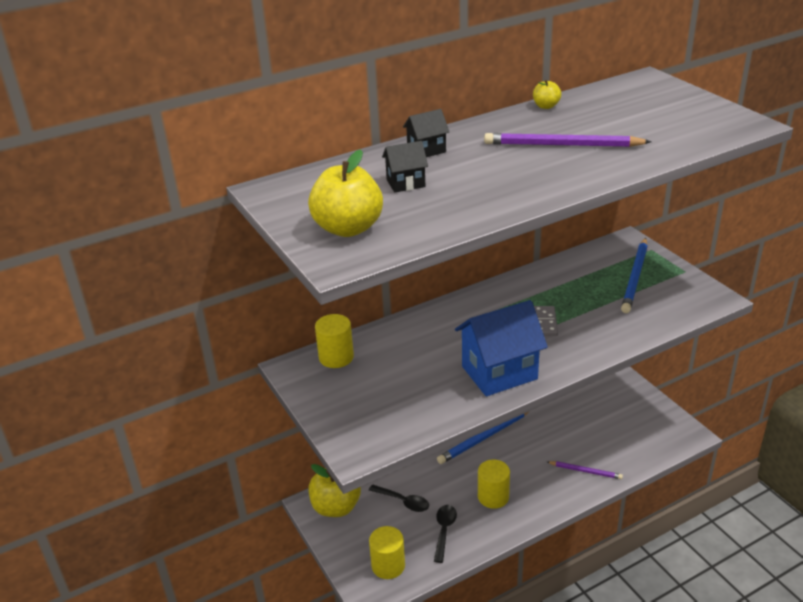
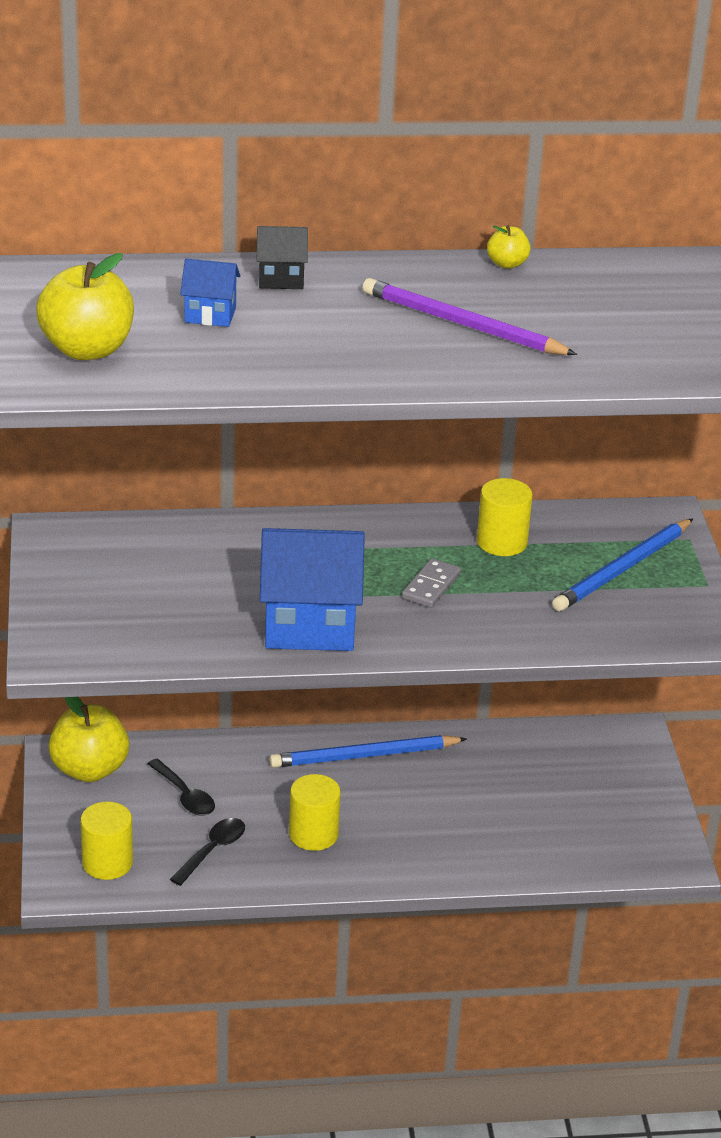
camera: 20 degrees right, 0 degrees up
(336, 357) = (115, 537): yellow cylinder -> yellow cylinder (502, 542)
(405, 183) = (210, 315): black house -> blue house
(585, 471) = (473, 850): purple pencil -> none

